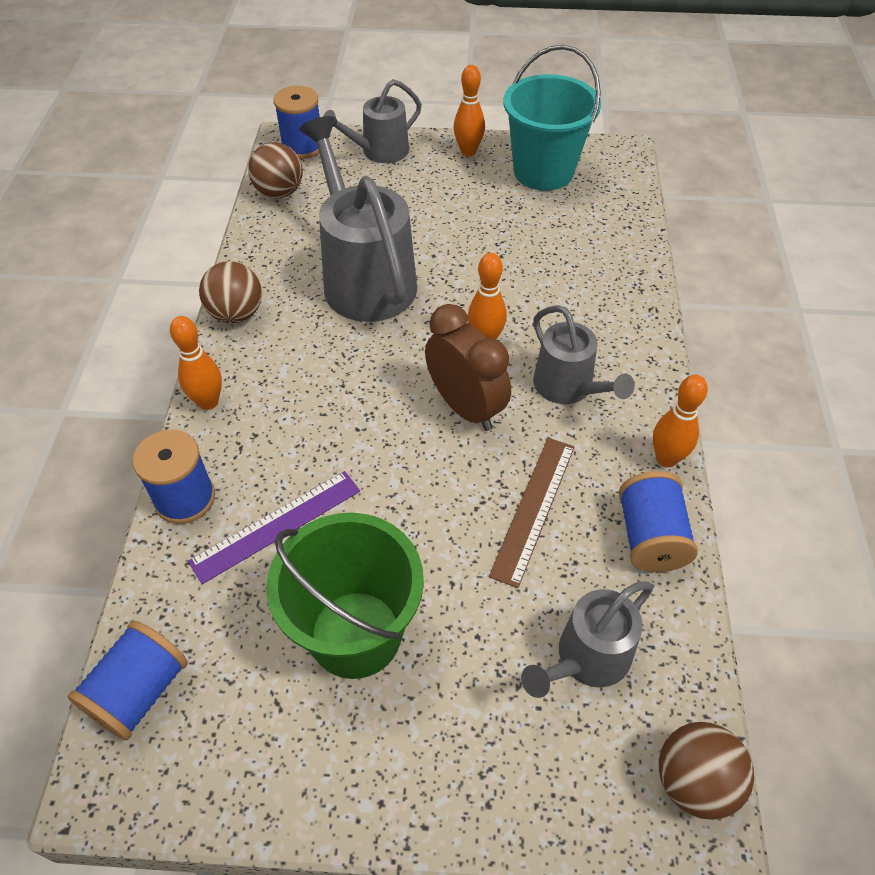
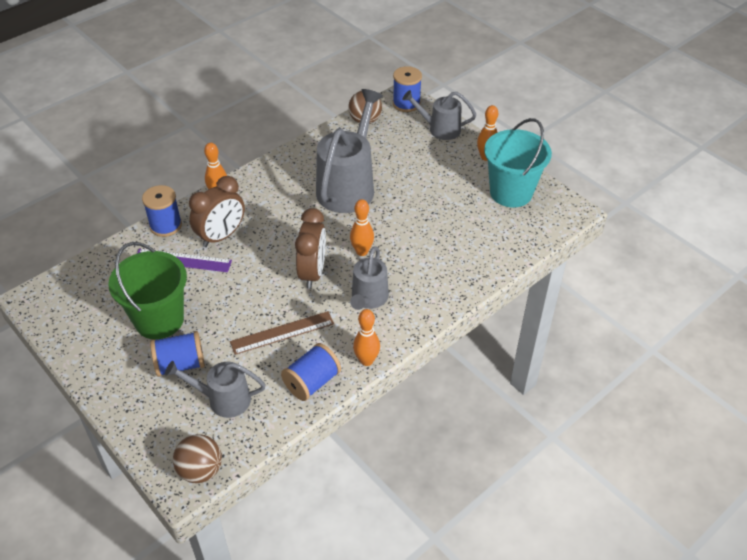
camera: 45 degrees right, 5 degrees down
(139, 691) = (74, 279): blue spool -> blue spool (180, 364)
(236, 314) = (275, 165): brown ball -> none
(287, 452) = (221, 236): none -> brown clock

